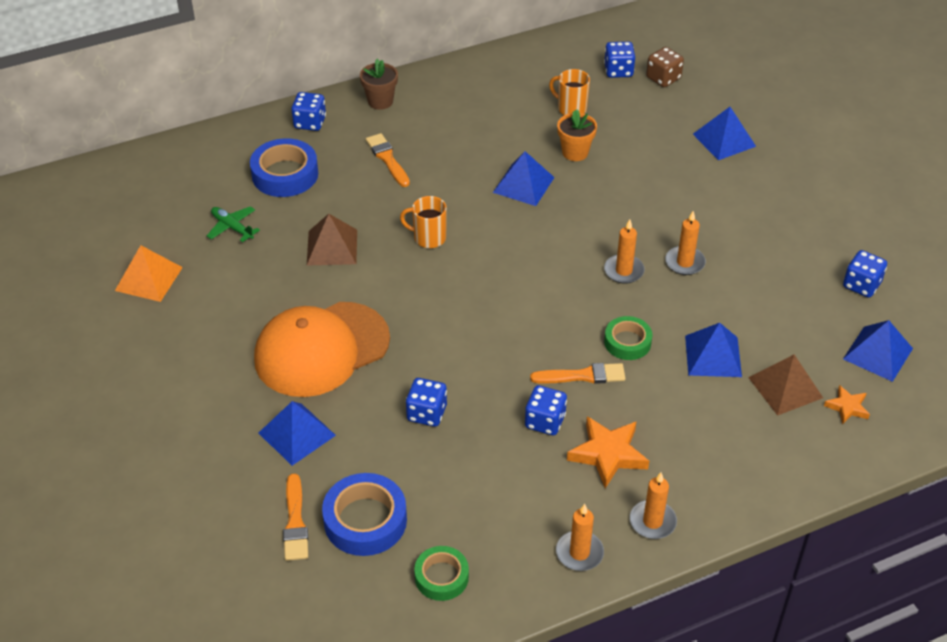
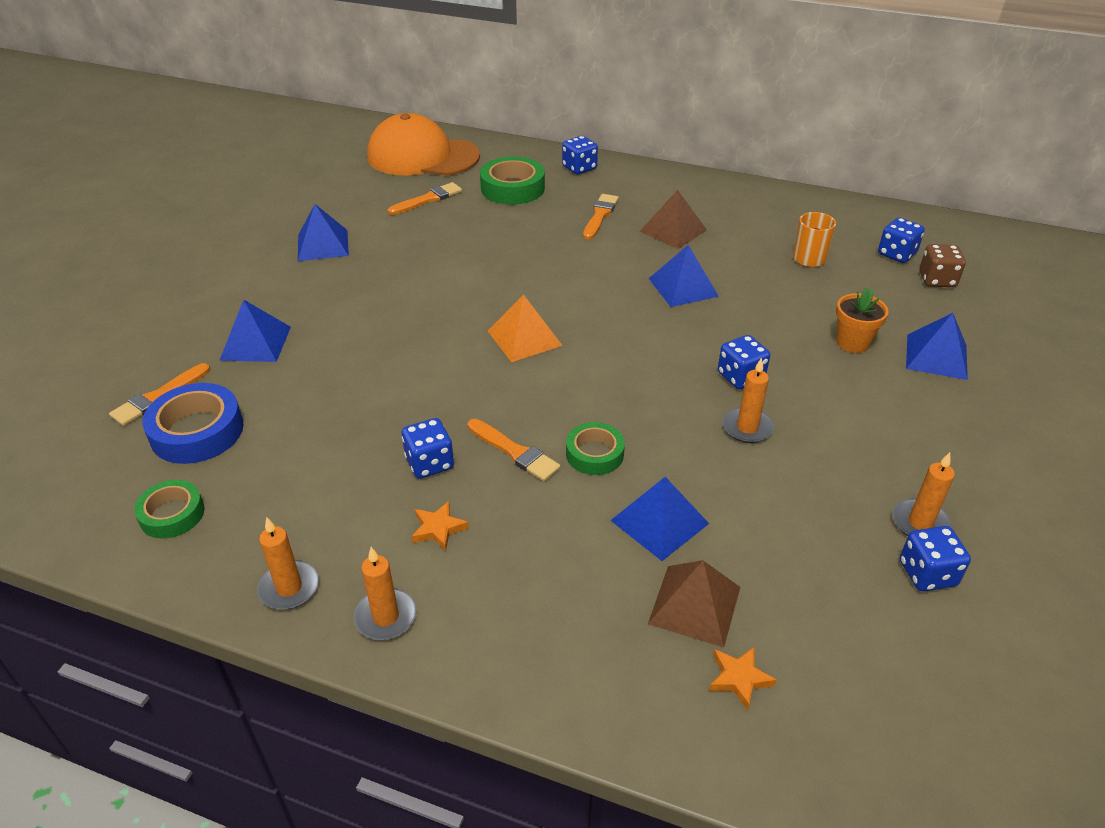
camera: 45 degrees right, 5 degrees down
(149, 278) = (332, 199): orange pyramid -> orange pyramid (524, 338)
(232, 227) = (428, 199): green plane -> orange brush
(285, 174) = (512, 188): blue tape -> green tape
(321, 349) = (359, 302): orange cap -> orange cap (422, 156)
(332, 247) = (472, 246): brown pyramid -> brown pyramid (673, 230)
(380, 101) = (651, 180): brown flower pot -> none
(427, 413) = (356, 392): blue dice -> blue dice (740, 377)
(428, 238) = (549, 279): orange mug -> none
(575, 152) = (765, 289): orange flower pot -> orange flower pot (852, 343)
(608, 454) = (438, 529): orange star -> orange star, size x0.57
(624, 271) = (677, 398): orange candle -> orange candle (920, 523)
(877, 353) = (854, 654): blue pyramid -> blue pyramid (322, 245)

